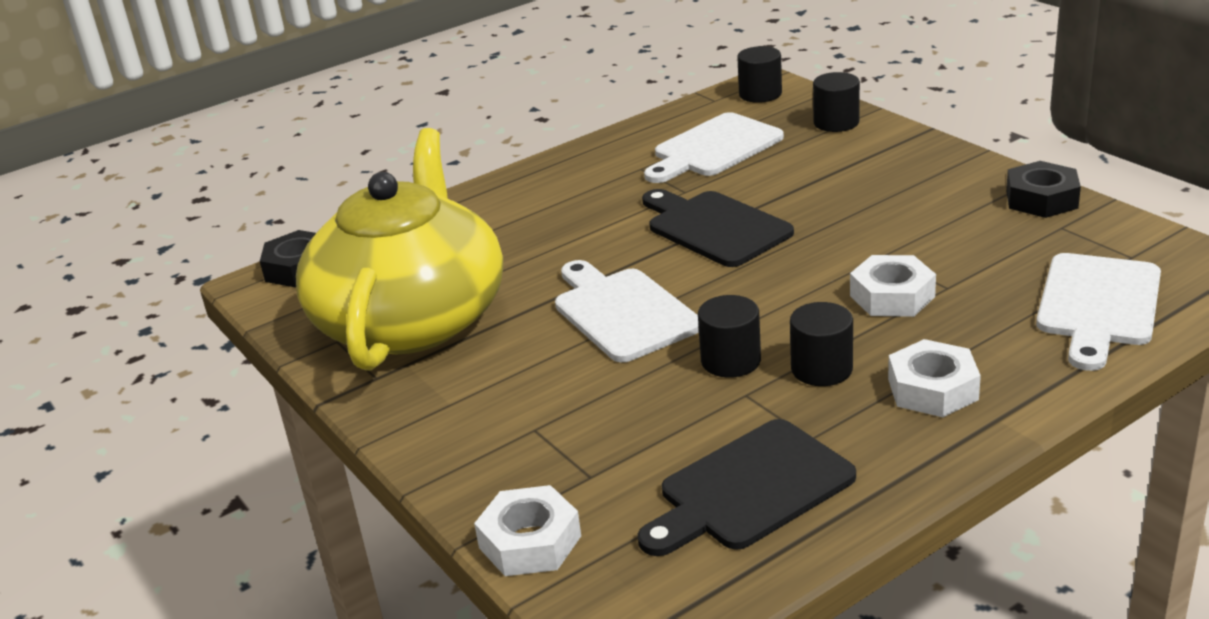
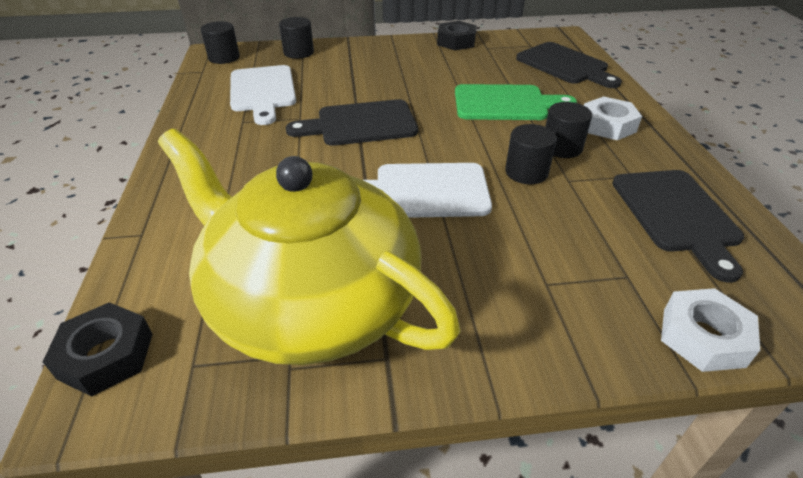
camera: 65 degrees left, 10 degrees up
(892, 296) = (505, 103): white nut -> green cutting board
(1098, 305) = (565, 65): white cutting board -> black cutting board

